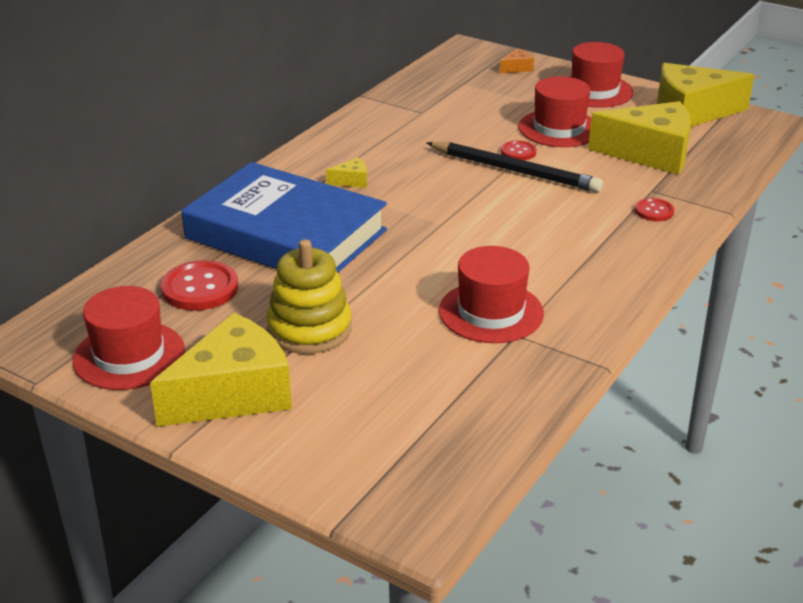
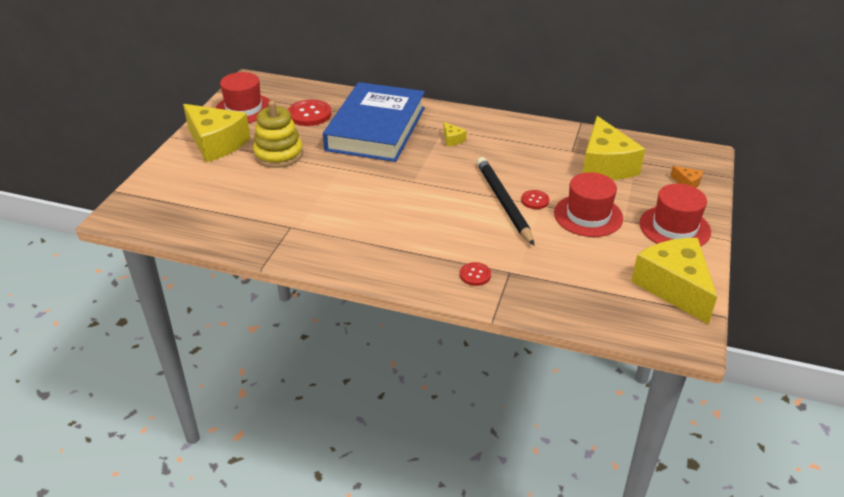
camera: 75 degrees right, 5 degrees up
(491, 312) = (312, 214): red hat -> none
(515, 171) = (503, 202): black pencil -> black pencil turned 150 degrees clockwise
(650, 153) = (574, 267): yellow cheese -> yellow cheese (605, 165)

